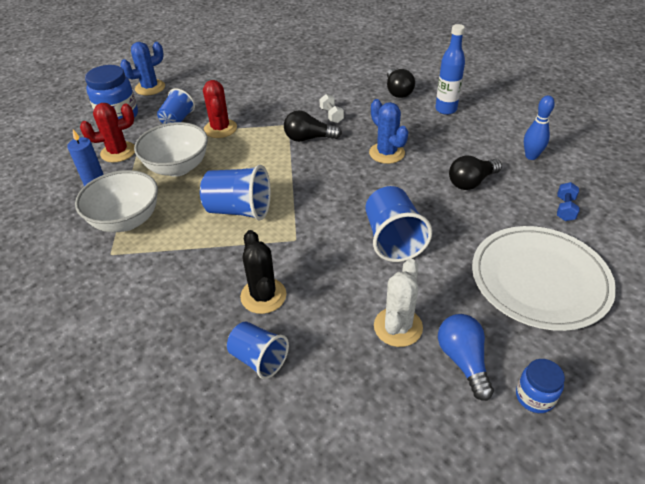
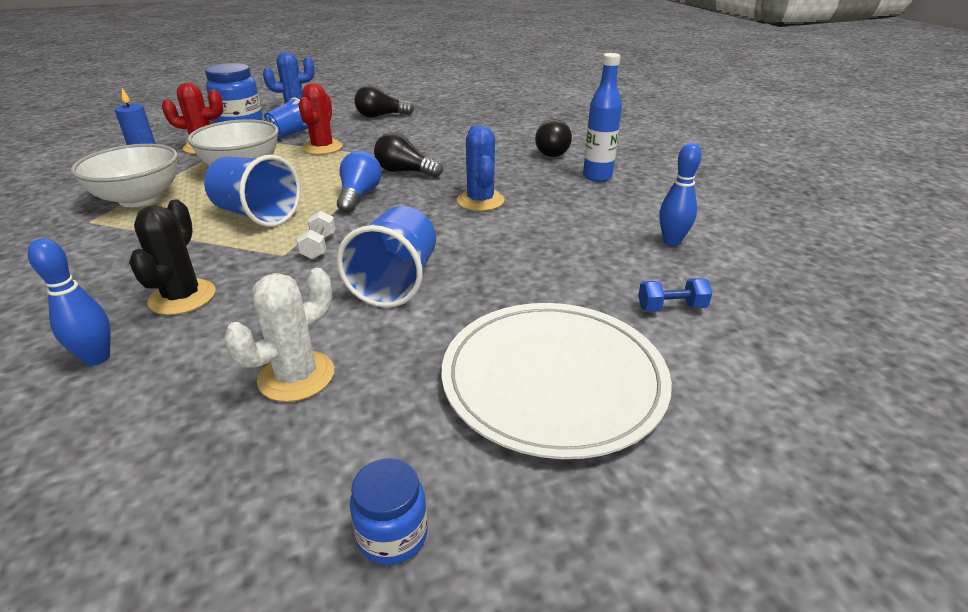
camera: 20 degrees right, 10 degrees down
(259, 359) = (97, 358): blue cup -> blue bowling pin
(331, 115) = (452, 158): white dumbbell -> white dumbbell (319, 246)
(463, 361) = (337, 446): blue light bulb -> blue light bulb (359, 196)
(471, 182) = (560, 249): black light bulb -> black light bulb (381, 116)
(565, 209) = (671, 307): blue dumbbell -> blue dumbbell turned 45 degrees clockwise

